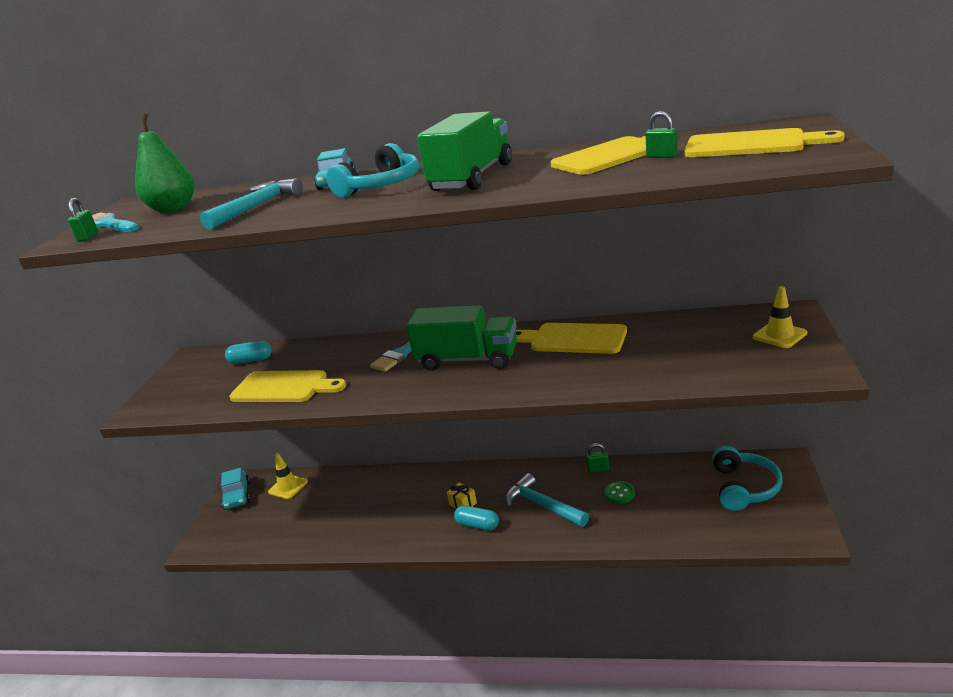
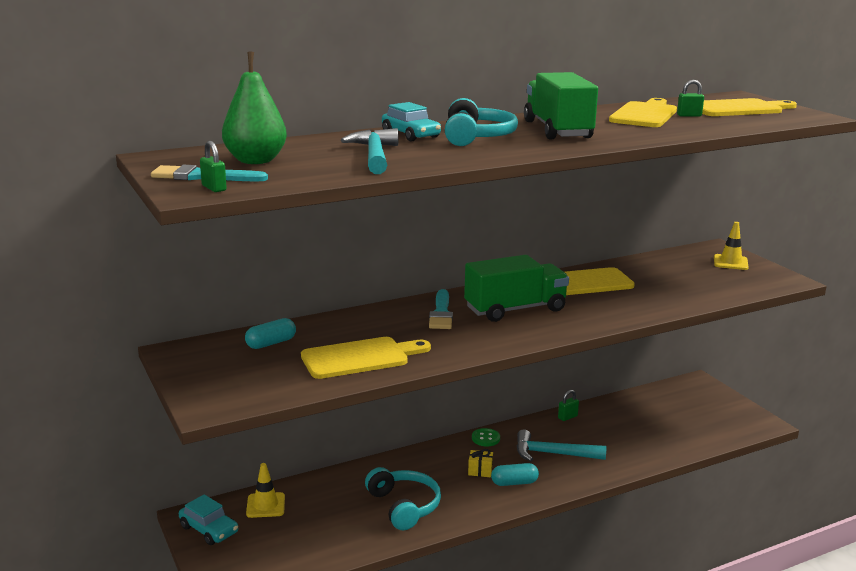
camera: 40 degrees left, 5 degrees down
(619, 493) = (605, 430): green button -> green button (485, 438)
(744, 487) = (690, 404): turquoise headphones -> turquoise headphones (404, 506)

